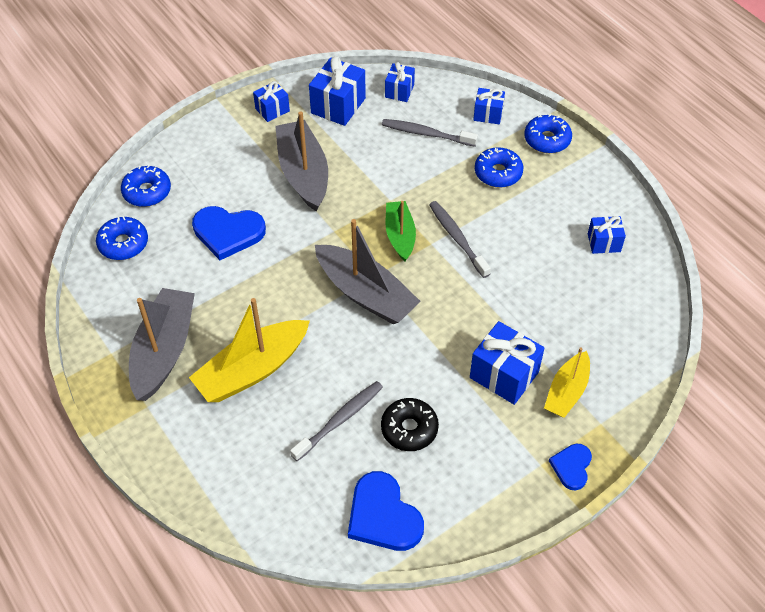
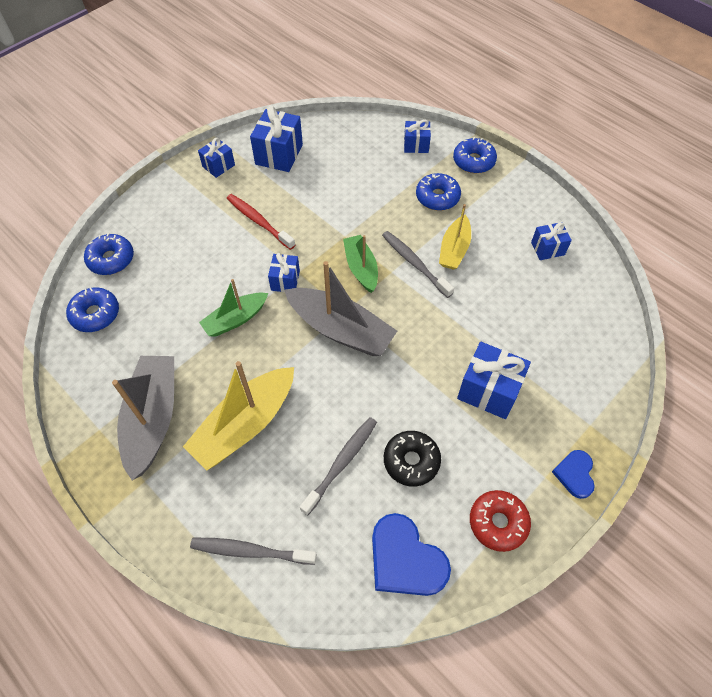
camera: 10 degrees left, 5 degrees up
(228, 233) = (197, 288): blue heart -> none
(261, 268) = (235, 319): none -> green boat
(303, 173) = (259, 221): grey boat -> red toothbrush
(399, 91) = (332, 134): blue gift -> blue gift (285, 280)
(426, 134) = (365, 170): grey toothbrush -> grey toothbrush (250, 551)
(482, 498) = (498, 523): none -> red donut
(567, 391) = (551, 398): yellow boat -> yellow boat (454, 249)

